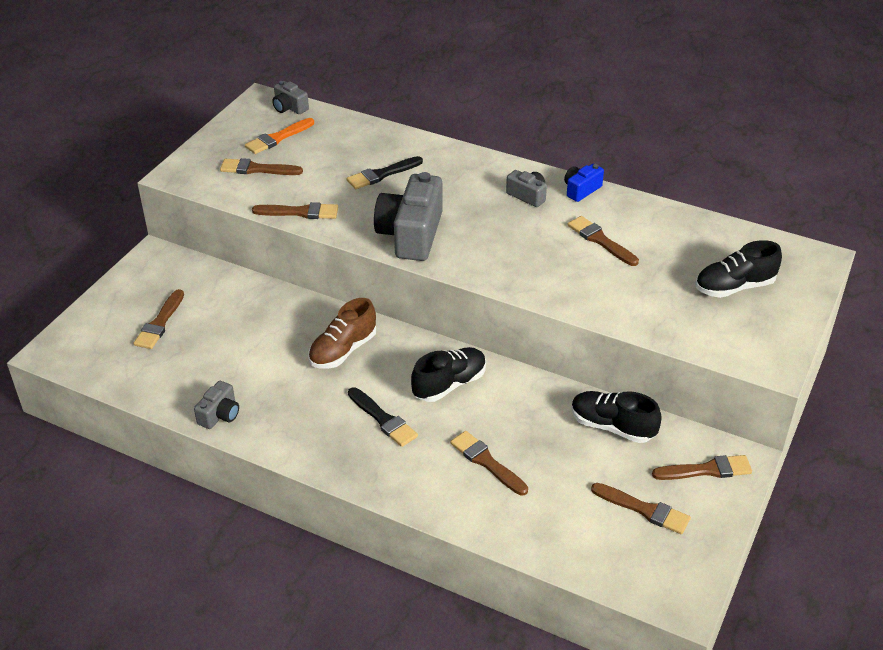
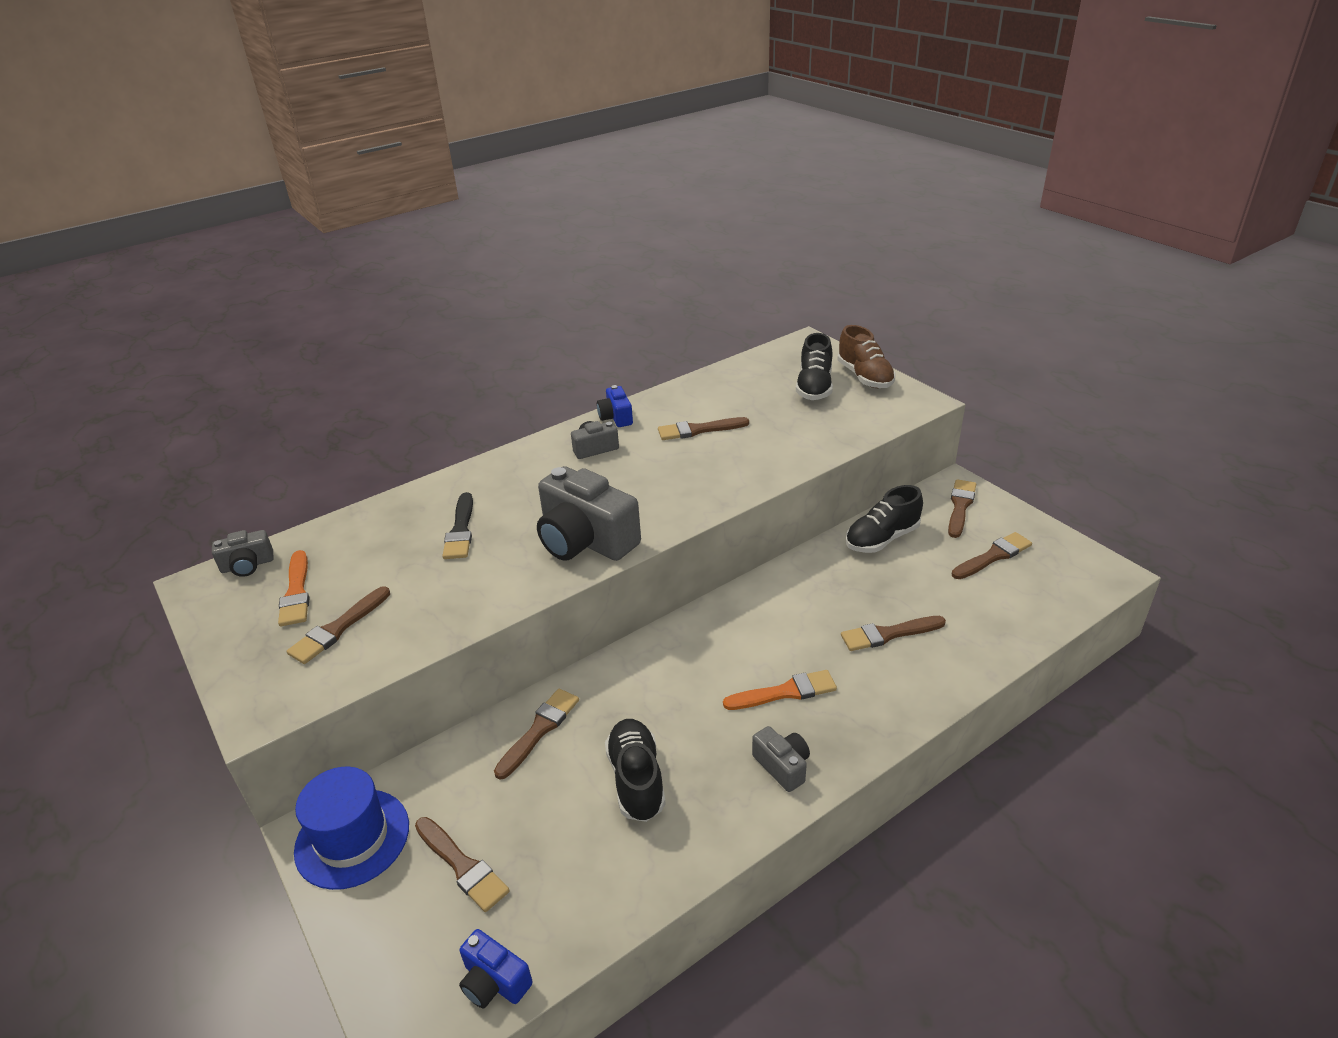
camera: 60 degrees left, 5 degrees down
(95, 368) = (494, 981): none -> blue camera
(157, 271) = (352, 838): none -> blue hat
(220, 414) = (688, 847): grey camera -> grey camera (782, 766)
(300, 212) = (463, 614): brown brush -> brown brush (539, 730)
(343, 350) = (653, 691): brown shoe -> brown shoe (864, 377)
(383, 419) = (785, 692): black brush -> orange brush
(449, 384) = (762, 624): black shoe -> black shoe (636, 780)

